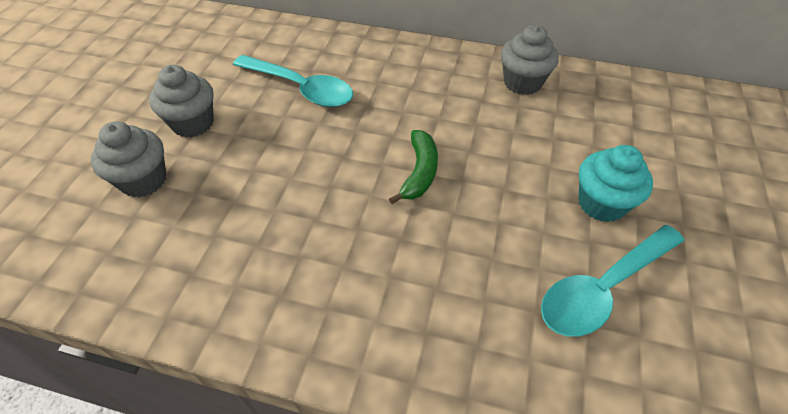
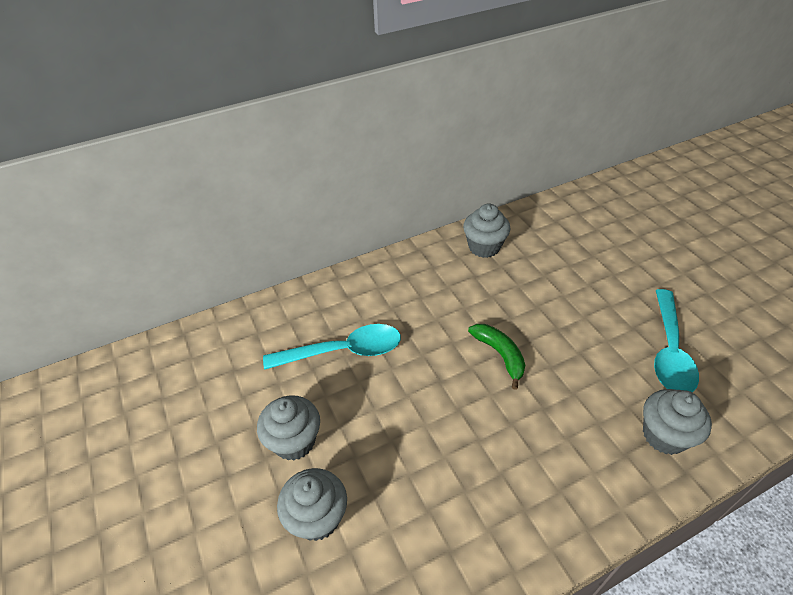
camera: 40 degrees left, 5 degrees down
(488, 351) = (664, 435): none -> grey cupcake
(601, 203) = (613, 300): turquoise cupcake -> none

